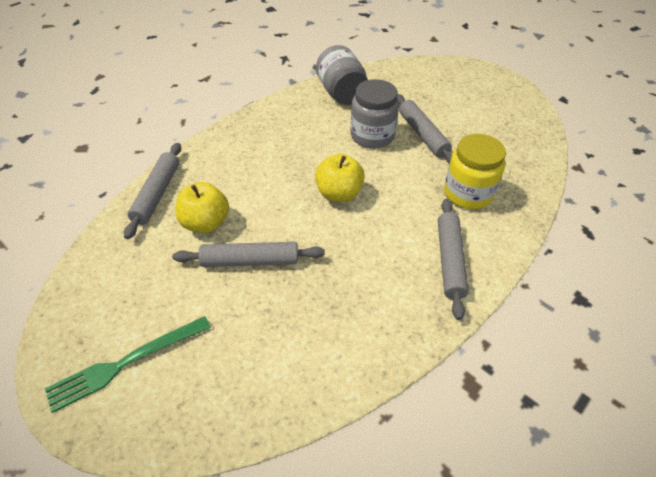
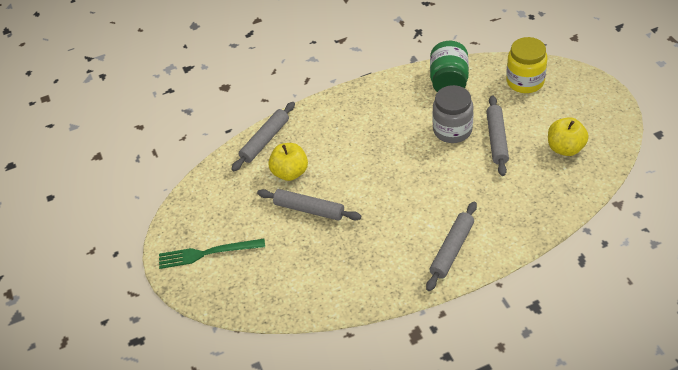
camera: 30 degrees right, 0 degrees up
(339, 193) = (397, 175): yellow apple -> yellow apple (565, 148)
(341, 93) = (449, 81): grey jar -> green jar
(468, 193) = (501, 201): yellow jar -> yellow jar (525, 81)

